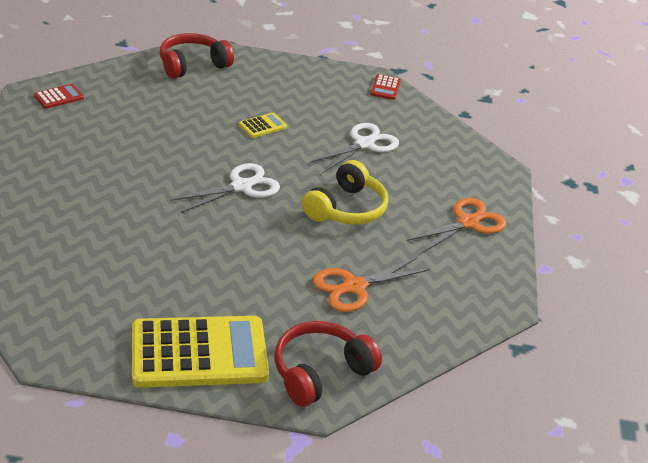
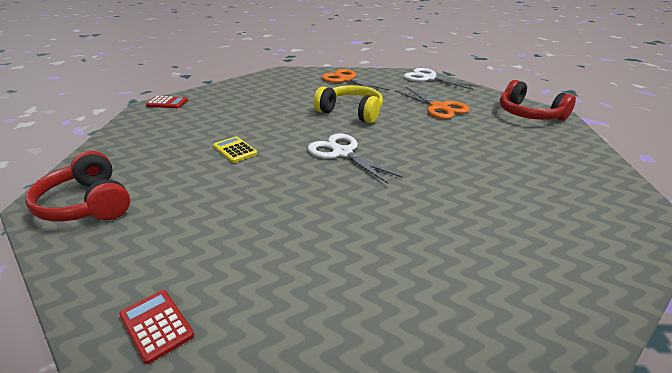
camera: 90 degrees left, 5 degrees down
(199, 353) = (563, 153): yellow calculator -> none
(364, 144) = (259, 108): white scissors -> white scissors (428, 78)

